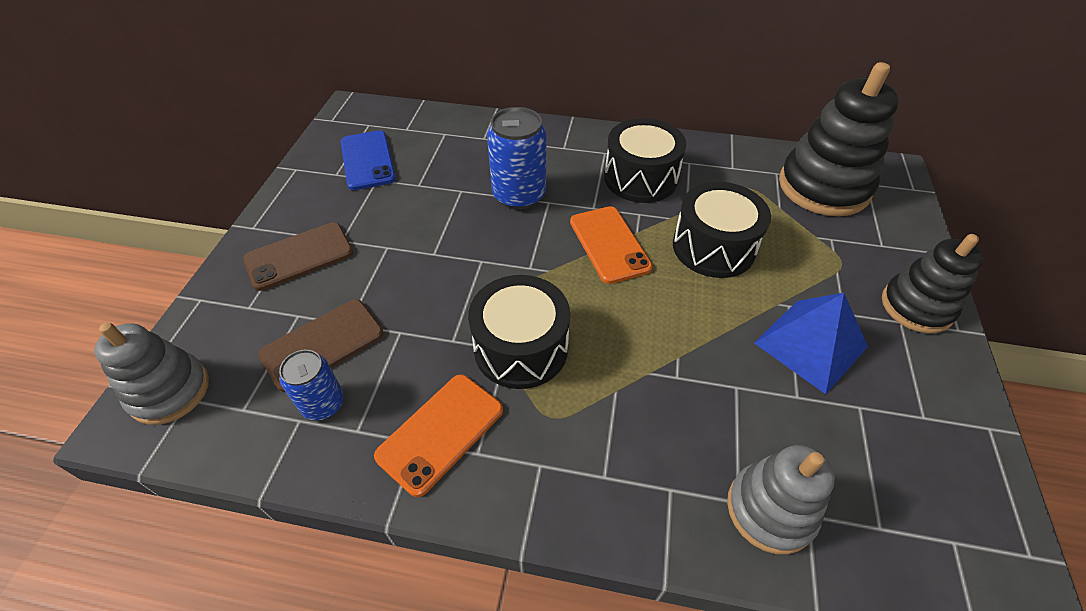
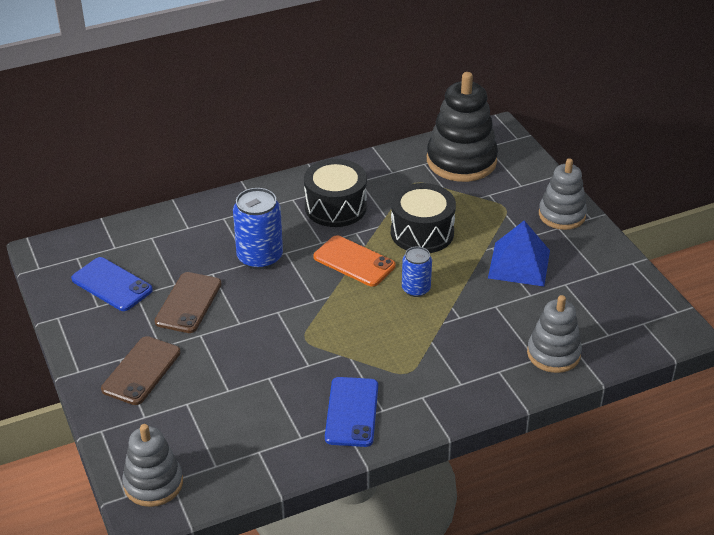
camera: 35 degrees left, 10 degrees down
(322, 344) = (225, 409): brown phone -> brown phone (188, 303)
(323, 404) = (264, 436): blue can -> blue can (416, 289)
(440, 432) = (351, 412): orange phone -> blue phone
(521, 348) = (355, 347): black drum -> none
(916, 307) = (562, 215): black stacking toy -> grey stacking toy

